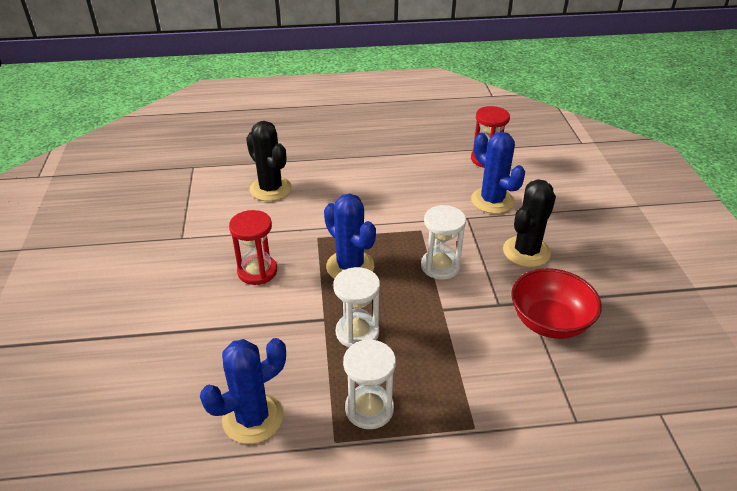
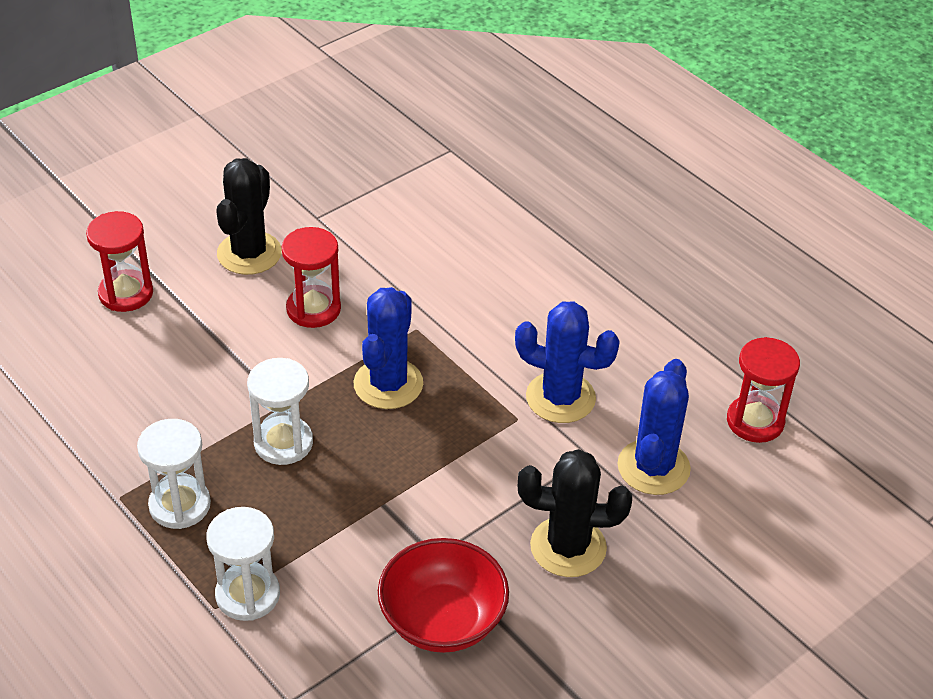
camera: 55 degrees right, 5 degrees up
(142, 356) = (126, 293): none -> red hourglass
(252, 418) = (106, 419): blue cactus -> blue cactus (560, 398)
(270, 189) = (471, 239): black cactus -> black cactus (249, 253)
(440, 266) = (461, 468): white hourglass -> white hourglass (247, 594)

